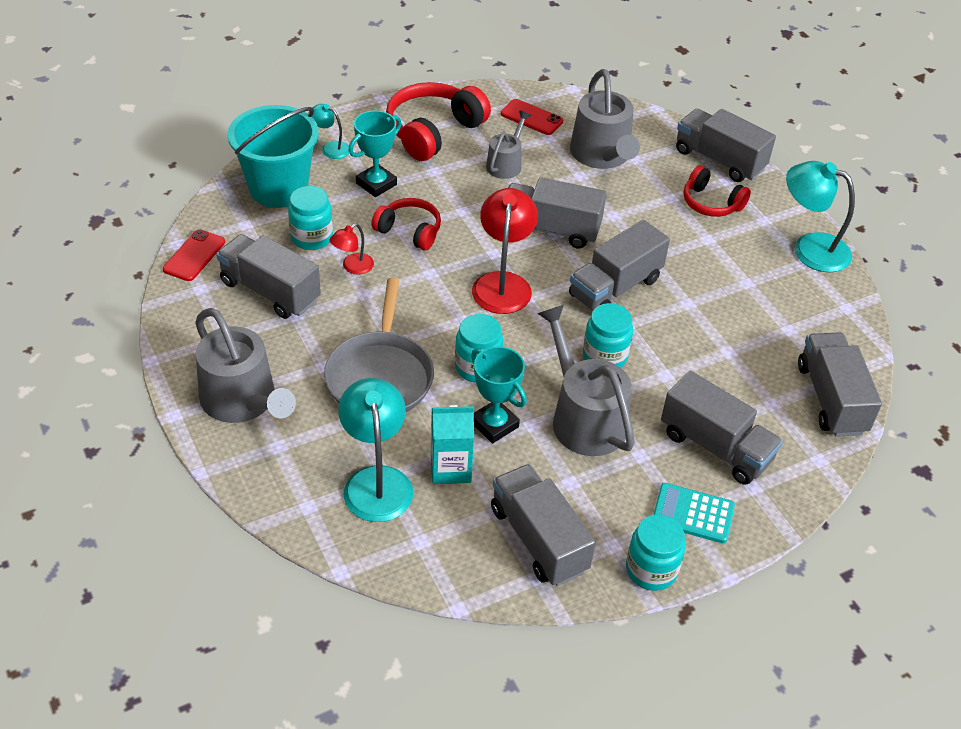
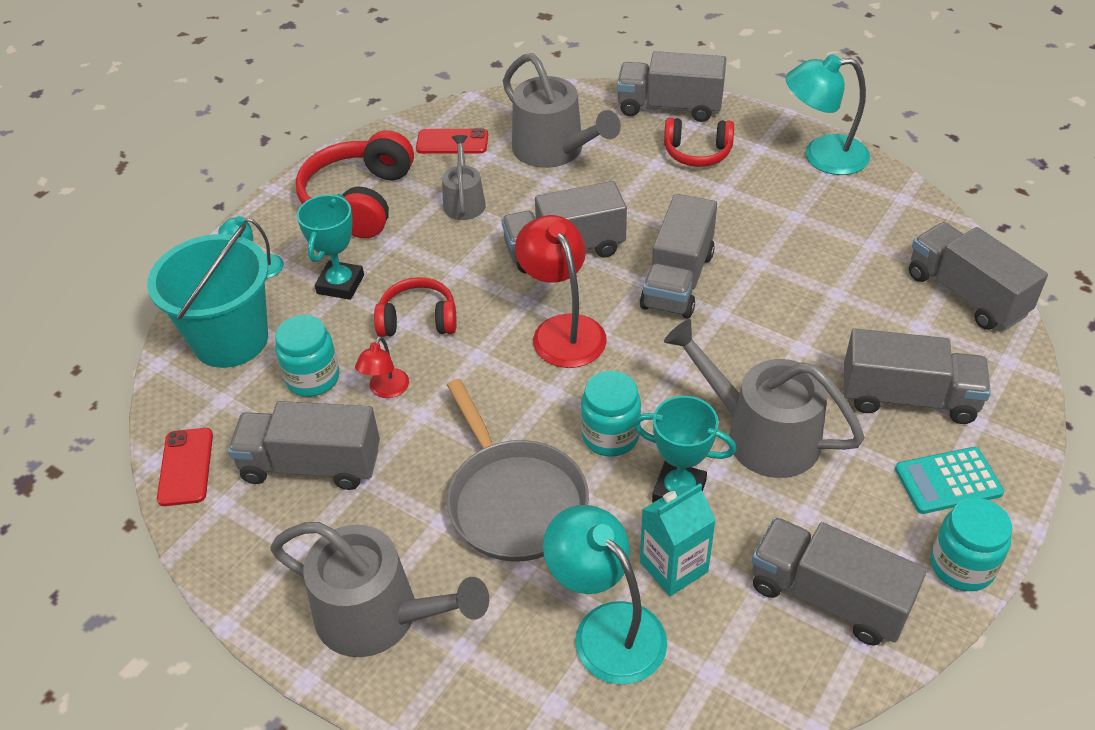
camera: 25 degrees left, 0 degrees up
(605, 356) = (727, 357): turquoise jar -> none

